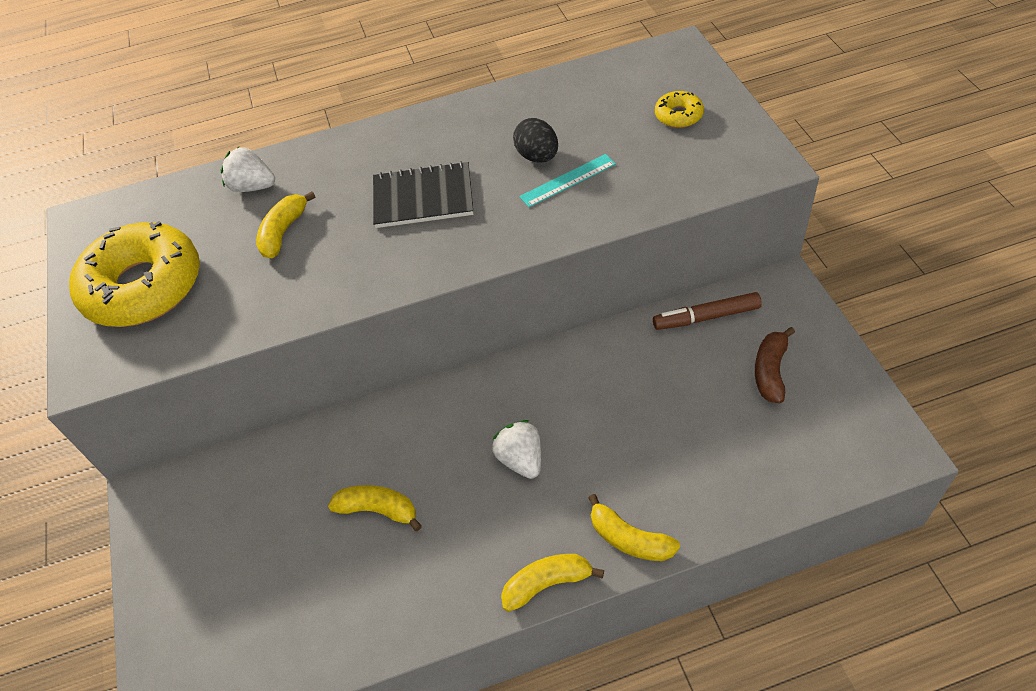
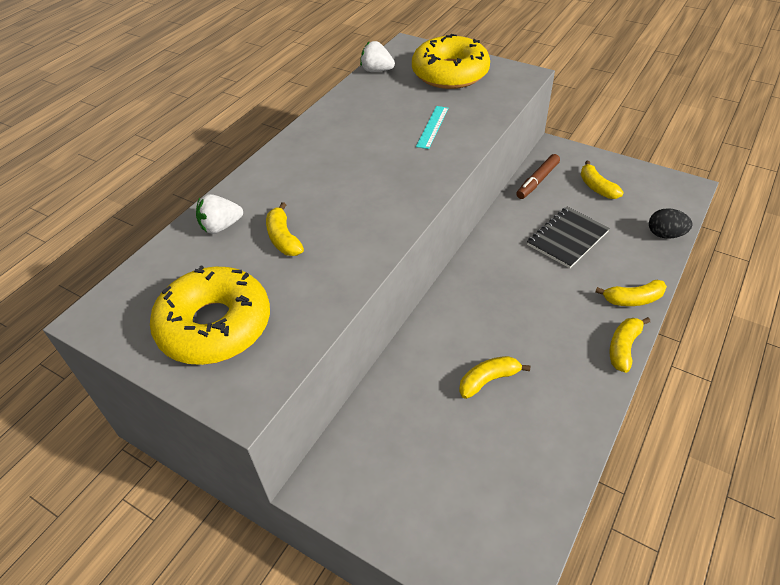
camera: 45 degrees left, 5 degrees down
(423, 197) = (356, 175): black notebook -> black notebook (567, 238)
(521, 459) = (533, 300): white strawberry -> white strawberry (377, 70)
(537, 156) = (398, 124): black egg -> black egg (665, 234)
(678, 115) = (450, 73): yellow donut -> yellow donut, size x2.36
(770, 371) = (596, 187): brown banana -> yellow banana

